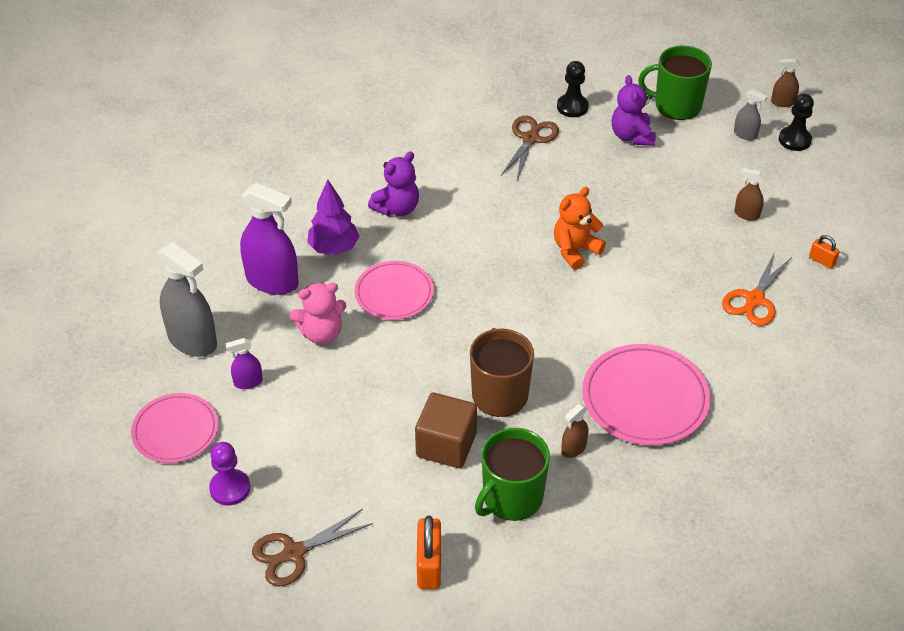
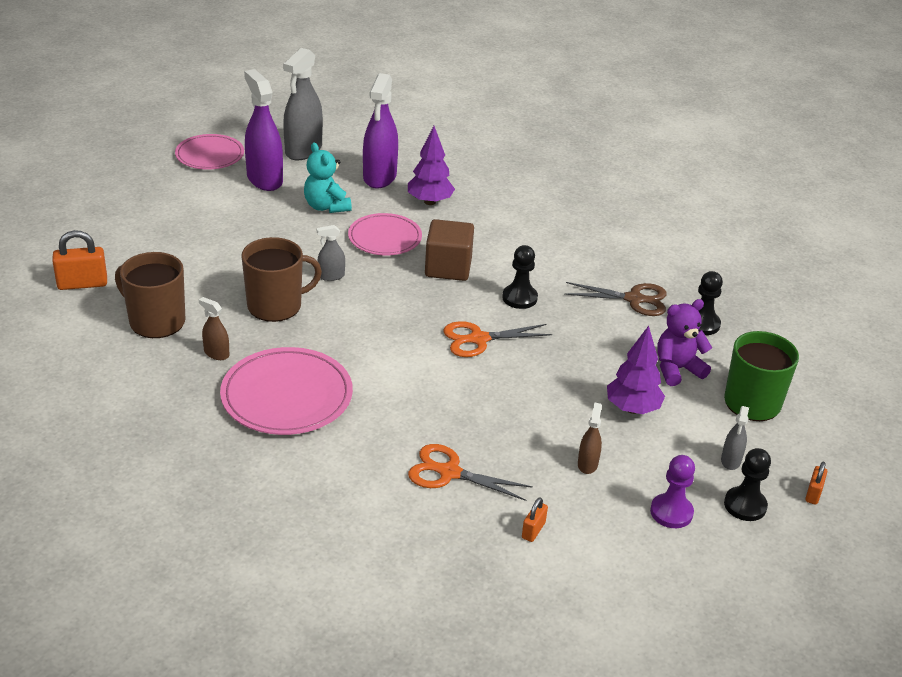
camera: 75 degrees right, 10 degrees down
(230, 488) = (156, 185): purple pawn -> purple pawn (671, 512)
(248, 382) = (264, 179): purple spray bottle -> purple spray bottle, size x2.08
(294, 553) = (95, 219): brown scissors -> none
(321, 333) = (326, 206): pink teddy bear -> turquoise teddy bear
(397, 208) = (494, 229): purple teddy bear -> none
(446, 445) = (211, 281): brown cube -> brown cube (448, 267)
(455, 344) = (331, 276): none -> grey spray bottle
(511, 498) = (156, 321): green mug -> brown mug
(516, 212) = (519, 298): none -> black pawn
(575, 250) = (479, 339): orange teddy bear -> orange scissors
(680, 173) = (632, 408): none -> purple tree
(782, 102) = (813, 494): brown spray bottle -> orange padlock

